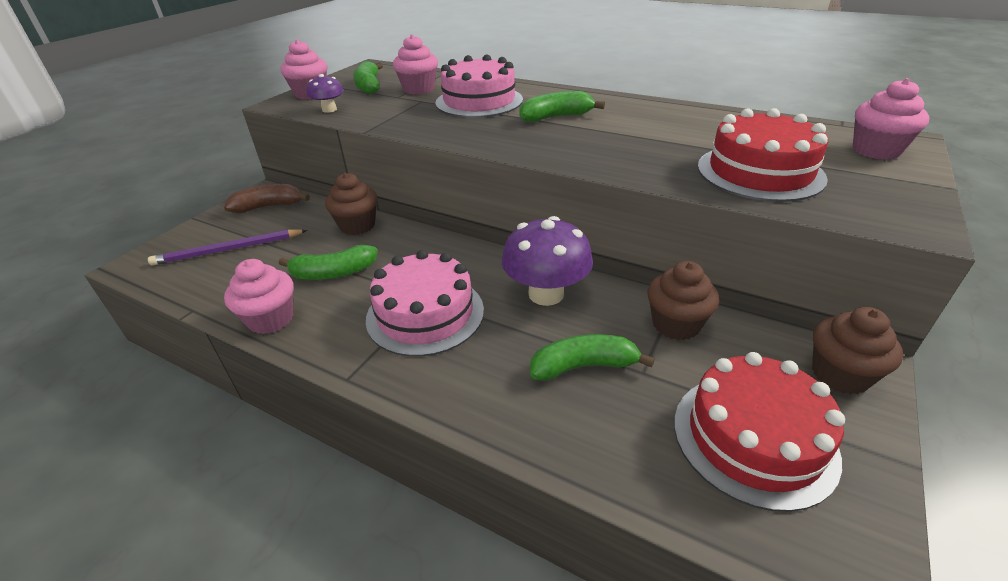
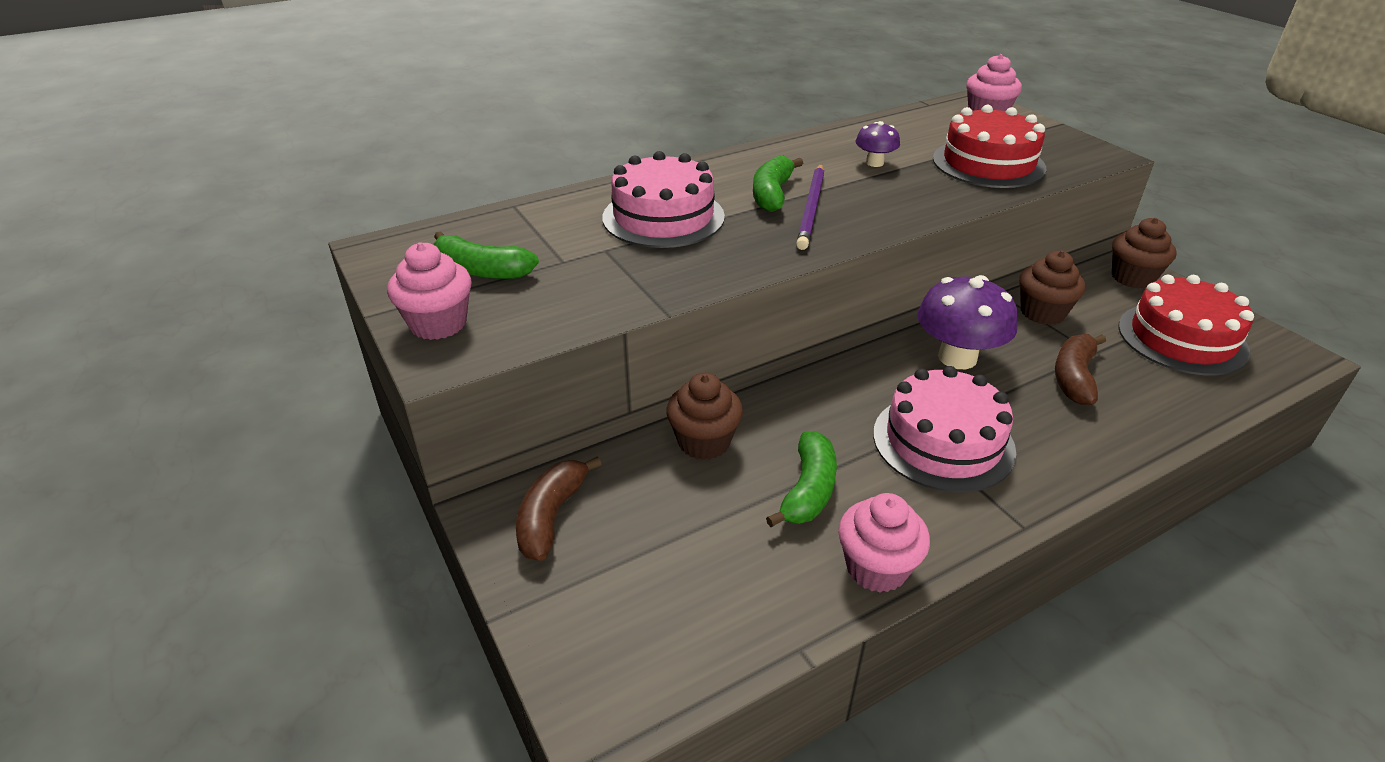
camera: 60 degrees left, 0 degrees up
(228, 250) = (655, 585): purple pencil -> purple pencil (811, 208)
(329, 110) = (540, 322): purple mushroom -> purple mushroom (874, 163)
(419, 89) = (556, 240): pink cupcake -> none
(584, 366) = (1074, 377): green banana -> brown banana

